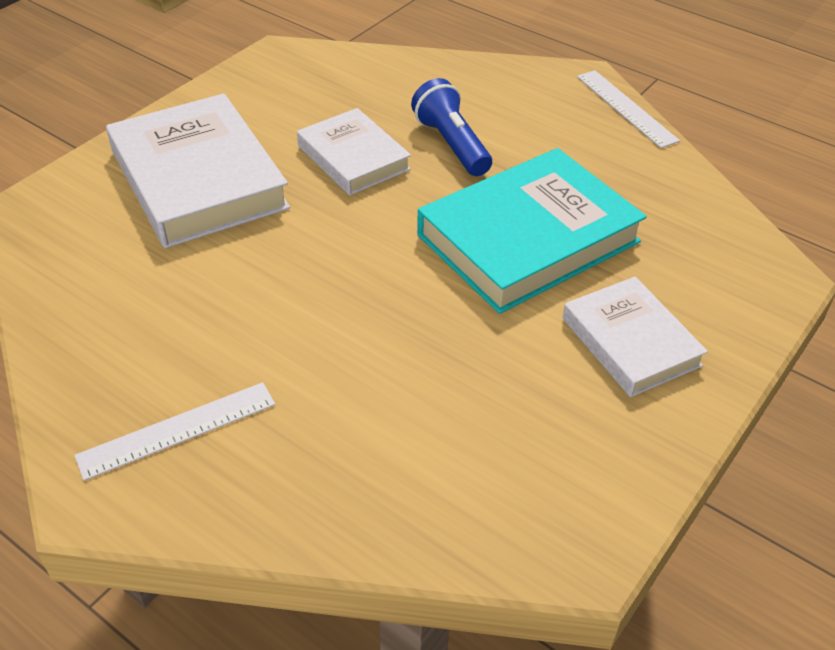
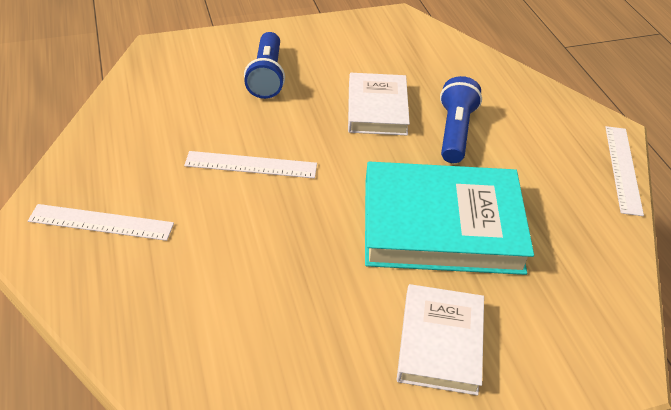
camera: 35 degrees right, 0 degrees up
(198, 179) = (267, 76): white book -> blue flashlight
(282, 279) = (251, 165): none -> white ruler

